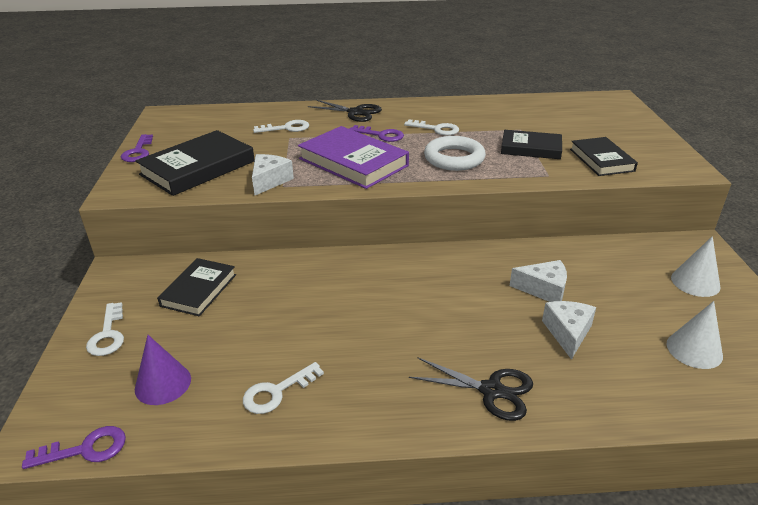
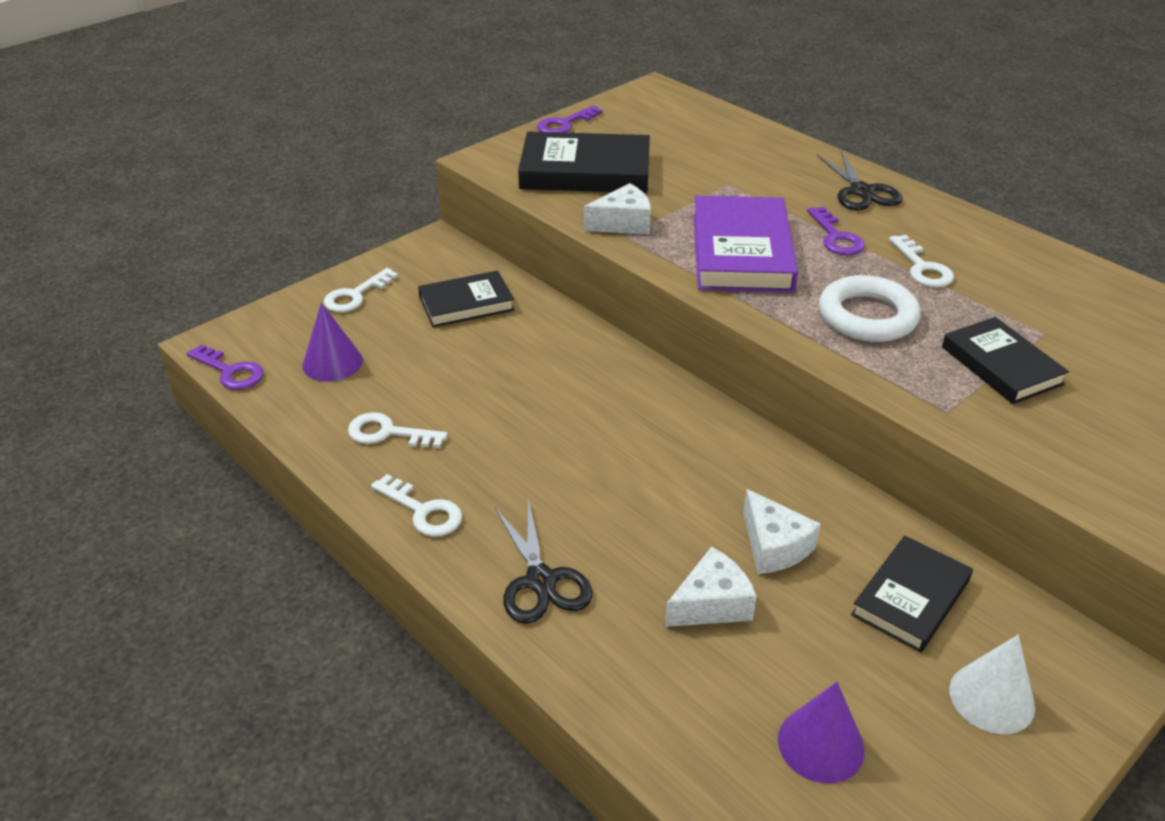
camera: 50 degrees right, 5 degrees up
(286, 128) = (746, 171): white key -> white key (423, 511)
(601, 160) = (1075, 443): black book -> black book (910, 598)
(694, 349) = (821, 744): white cone -> purple cone

